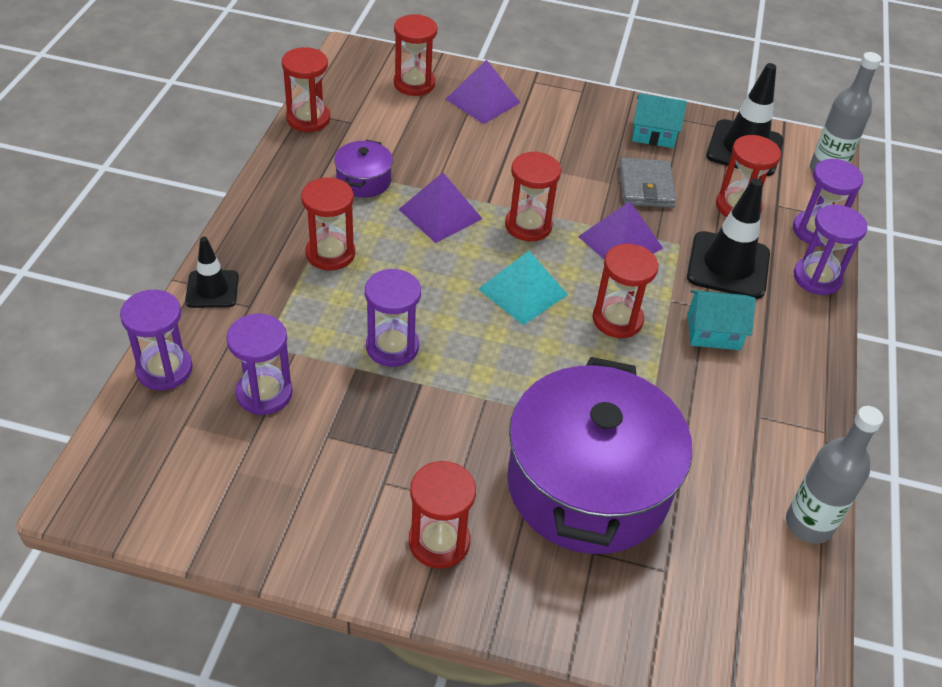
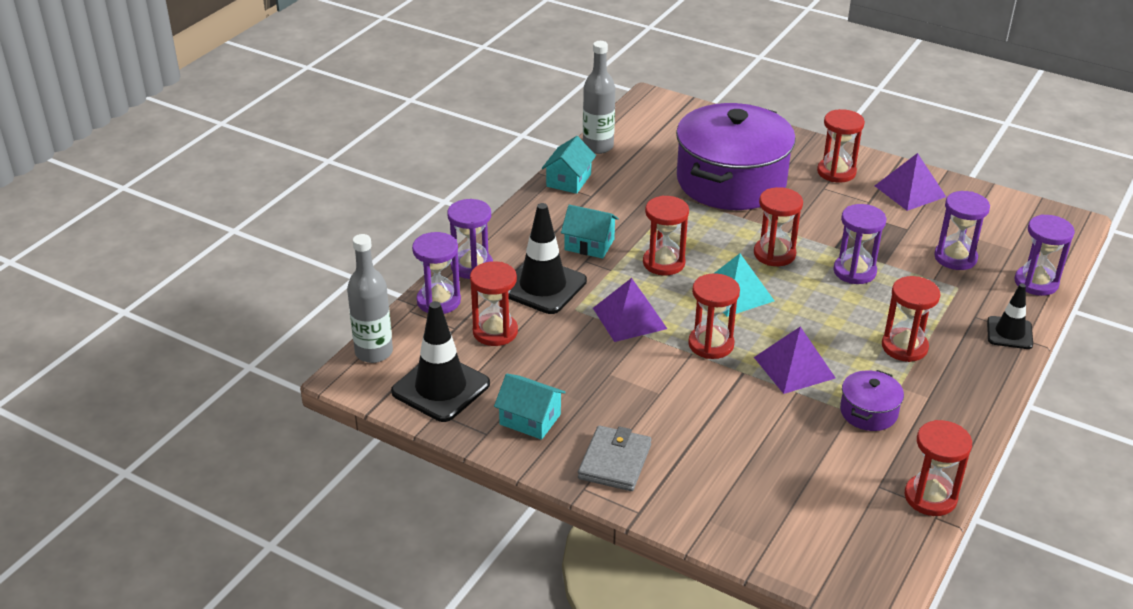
camera: 160 degrees left, 10 degrees down
(414, 84) = (794, 530): red hourglass -> red hourglass (774, 254)
(483, 100) = (713, 492): purple pyramid -> purple pyramid (910, 191)
(646, 186) = (574, 364): grey wallet -> grey wallet (614, 462)
(803, 439) = (569, 180): none -> turquoise house

